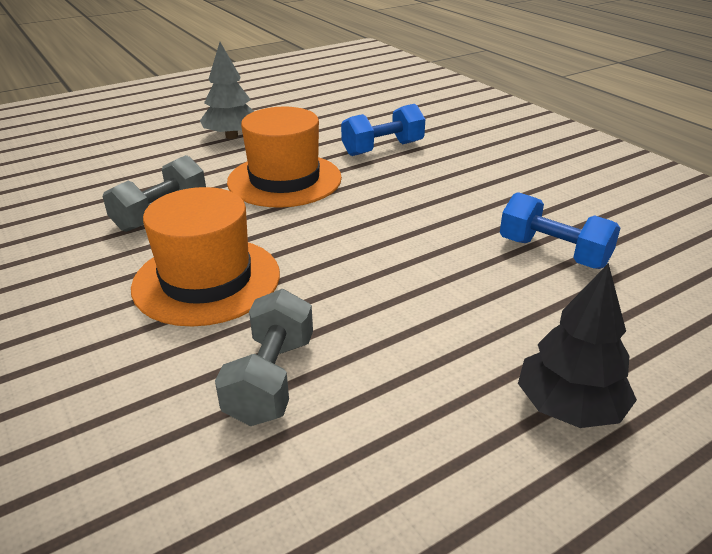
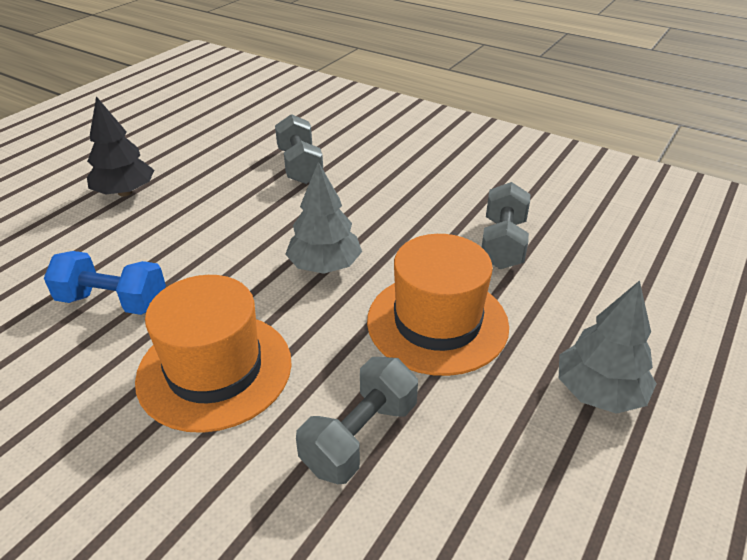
camera: 155 degrees right, 5 degrees up
(207, 280) = (393, 202): orange hat -> orange hat (215, 370)
(338, 235) = (324, 266): none -> grey tree
(383, 149) = (360, 436): blue dumbbell -> grey dumbbell

